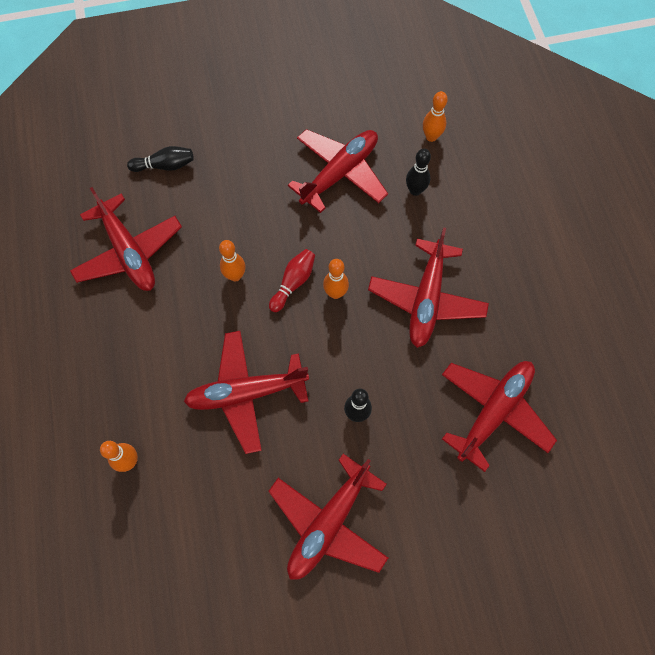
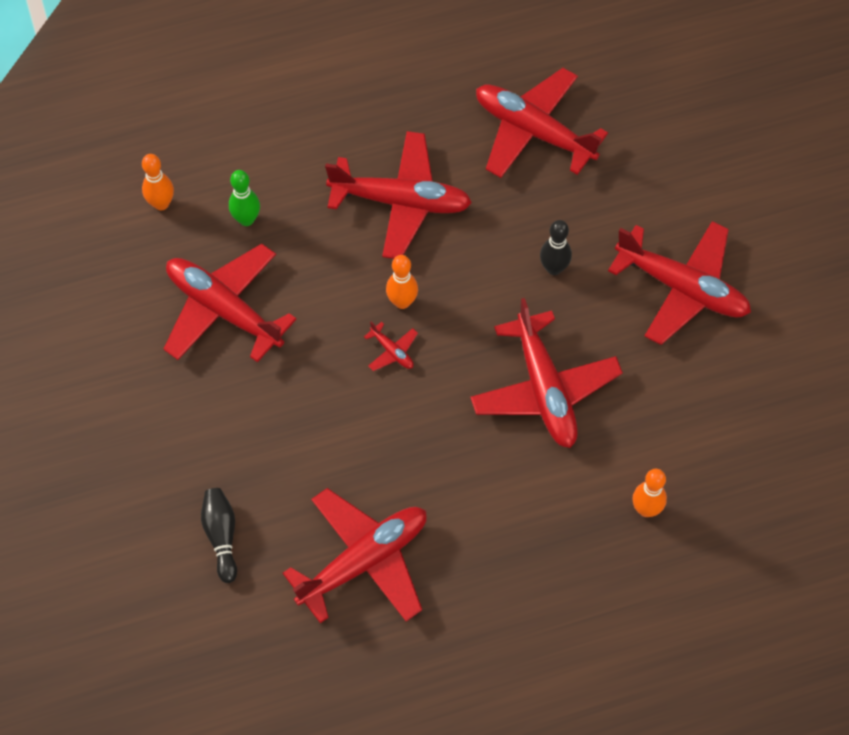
camera: 95 degrees left, 5 degrees down
(235, 276) = (388, 421): orange bowling pin -> none
(293, 283) = (392, 351): red bowling pin -> red plane
(415, 190) = (246, 219): black bowling pin -> green bowling pin

